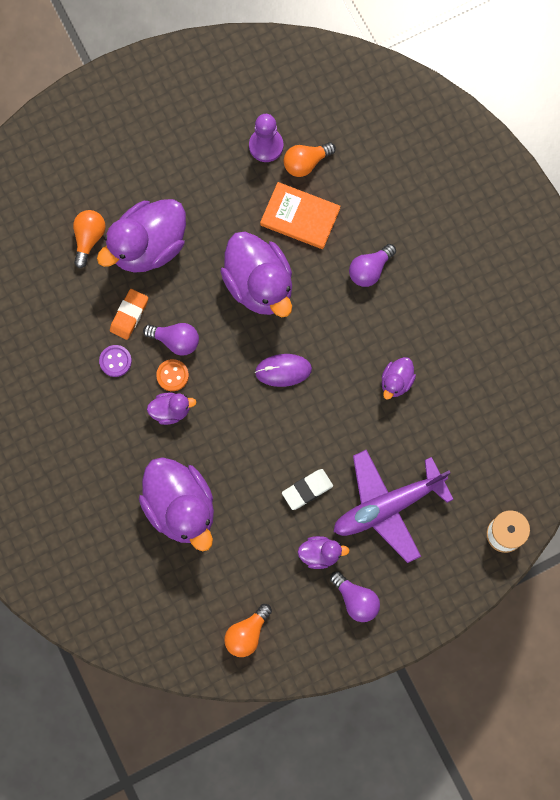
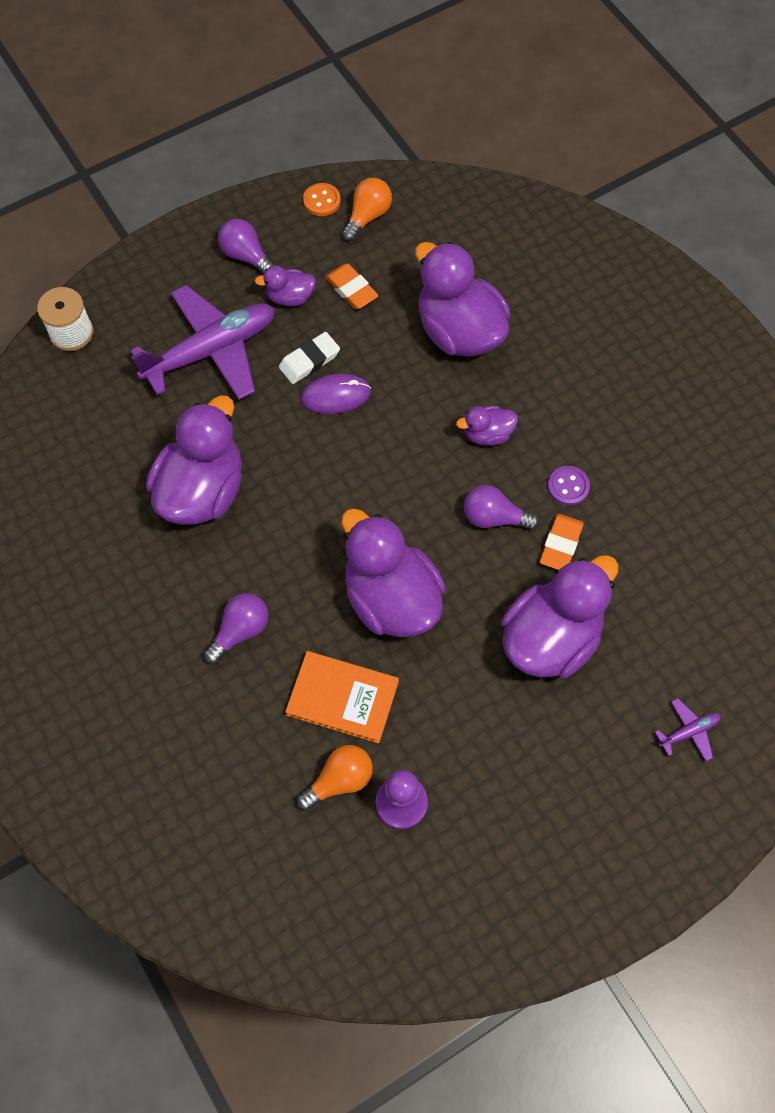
camera: 175 degrees right, 10 degrees down
(65, 175) = (688, 731): none -> purple plane
(89, 239) = (635, 642): orange light bulb -> none
(172, 375) = (492, 475): orange button -> orange button (321, 201)
(267, 557) = (351, 289): none -> orange eraser
(283, 370) = (349, 492): purple mouse -> purple mouse (335, 396)
(396, 382) = (202, 490): purple duck -> purple duck, size x2.10

